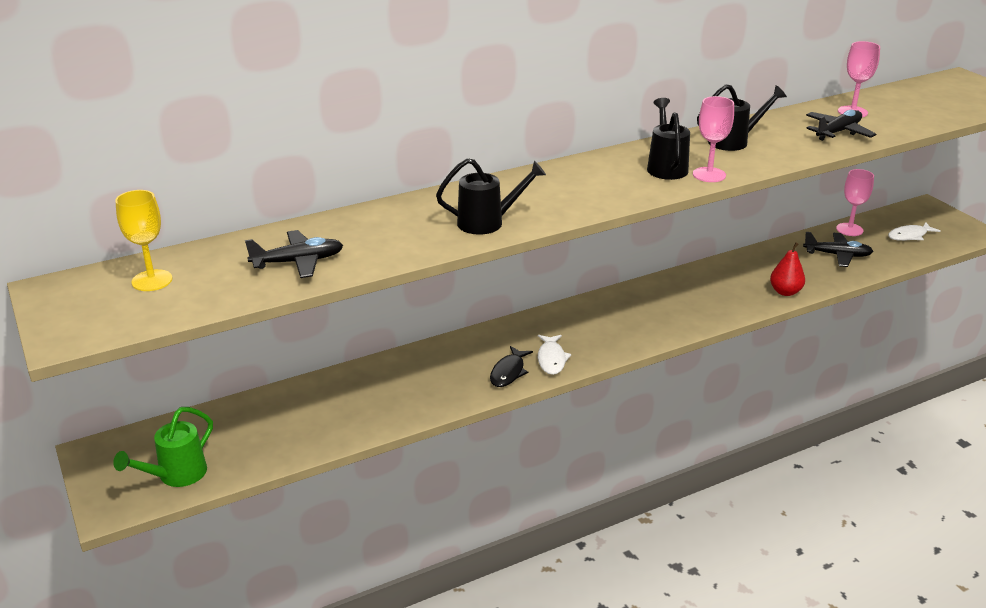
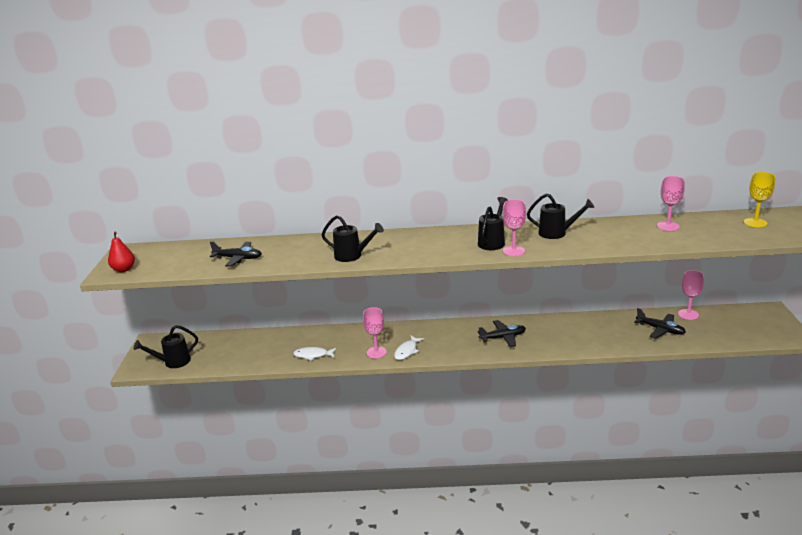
camera: 30 degrees right, 5 degrees down
(152, 280) = (168, 255): yellow goblet -> yellow goblet (755, 223)
(176, 475) = (173, 362): green watering can -> black watering can
(508, 372) = (376, 352): black fish -> pink goblet
(785, 292) = (596, 345): red pear -> red pear (124, 269)
(838, 132) = (638, 238): black plane -> black plane (503, 337)
(909, 236) = (732, 328): white fish -> white fish (313, 355)

